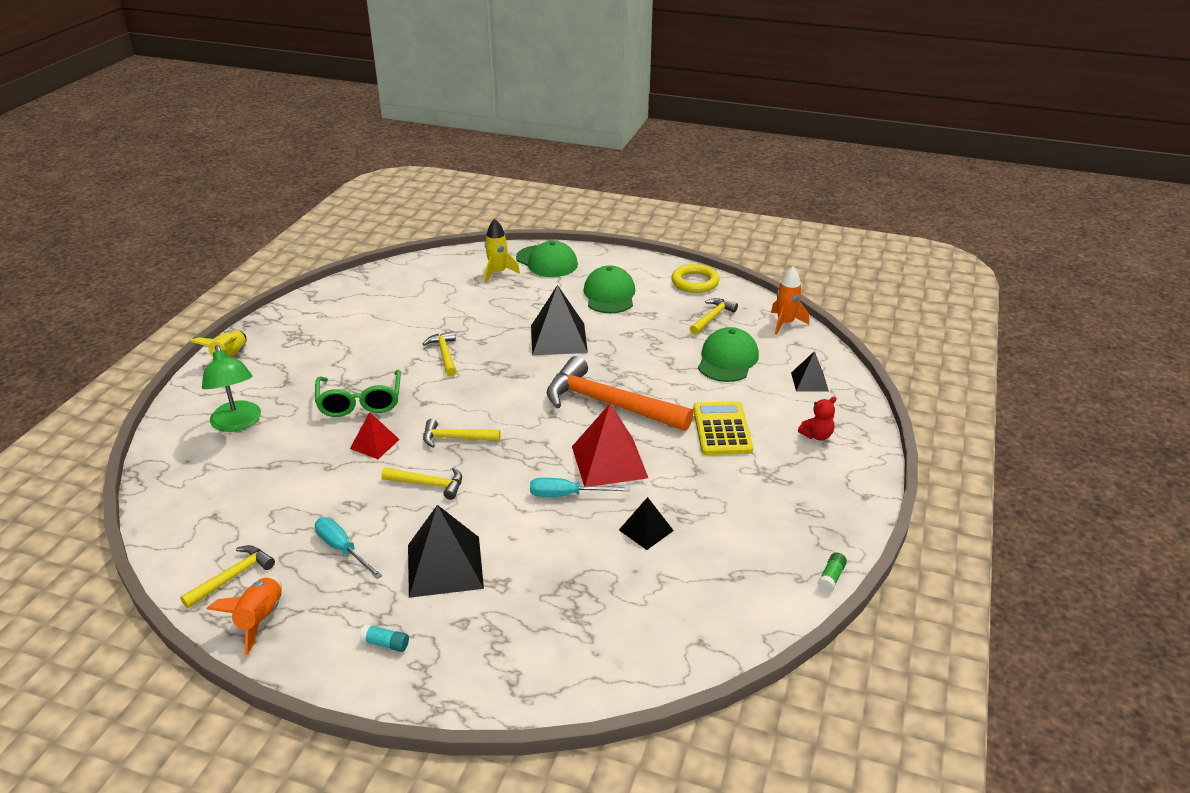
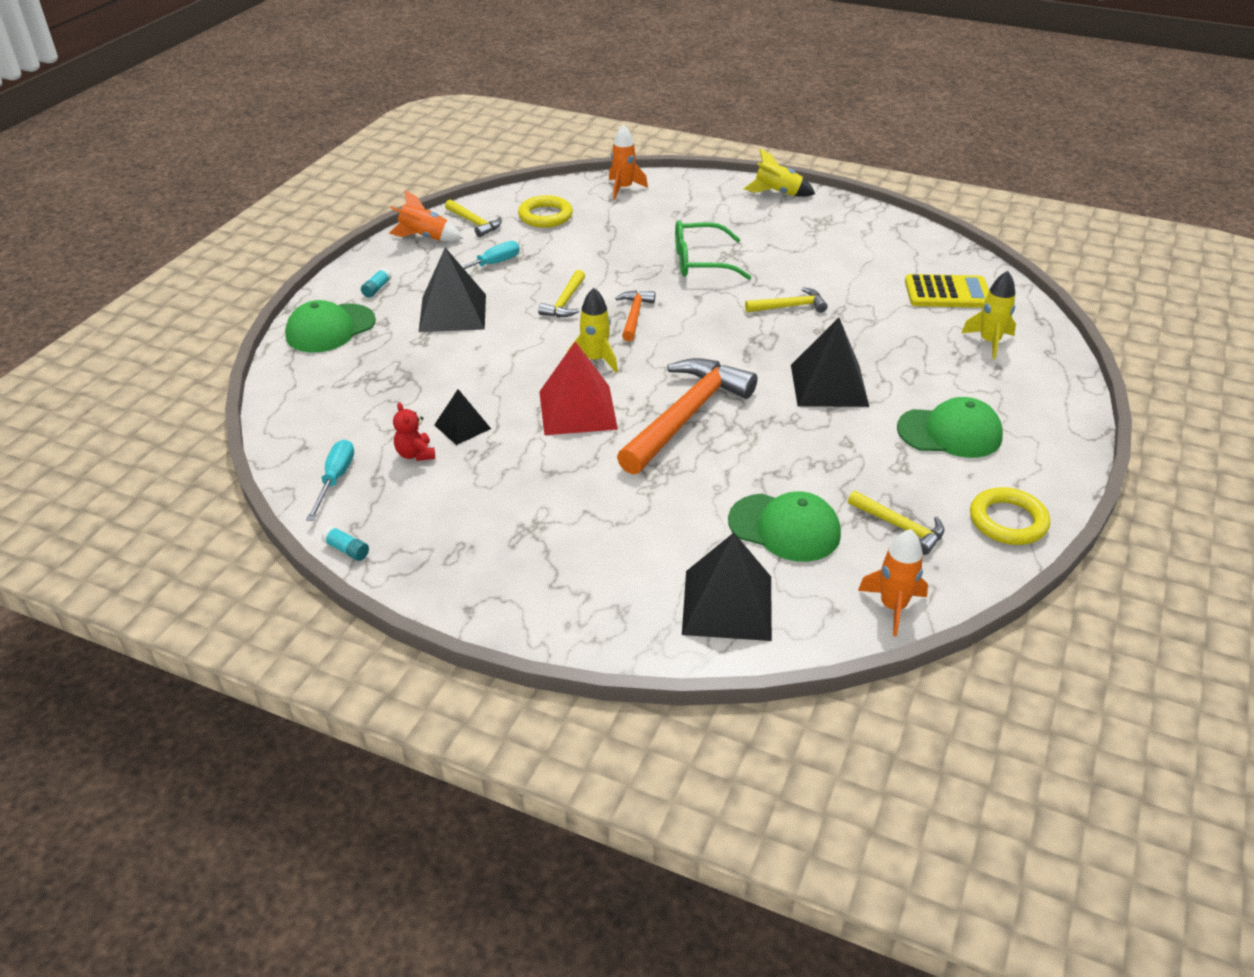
camera: 95 degrees right, 5 degrees up
(181, 460) = (623, 188): none -> orange rocket
(232, 516) = (545, 216): none -> yellow ring
(237, 423) = (672, 206): green lamp -> none
(374, 444) = (632, 272): red pyramid -> none
(456, 438) = (634, 316): yellow hammer -> orange hammer
(531, 457) = (595, 360): none -> yellow rocket
(547, 261) = (1033, 382): green cap -> green cap (330, 328)
(567, 495) = (530, 380): turquoise screwdriver -> turquoise screwdriver (335, 480)
(722, 429) = (624, 501): yellow calculator -> yellow calculator (947, 293)
(809, 382) = (727, 604): black pyramid -> black pyramid, size x1.78
(817, 435) = (599, 587): red teddy bear -> red teddy bear (415, 454)
(831, 577) = (346, 550): green glue stick -> turquoise glue stick

